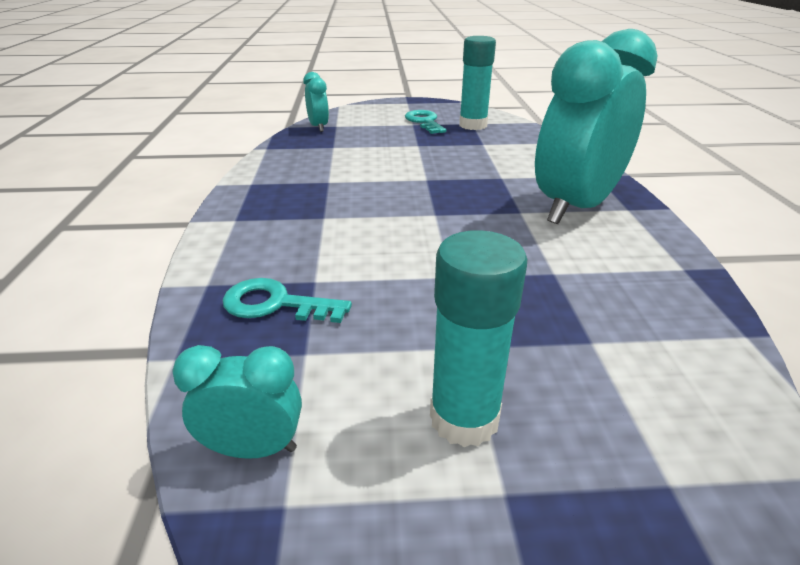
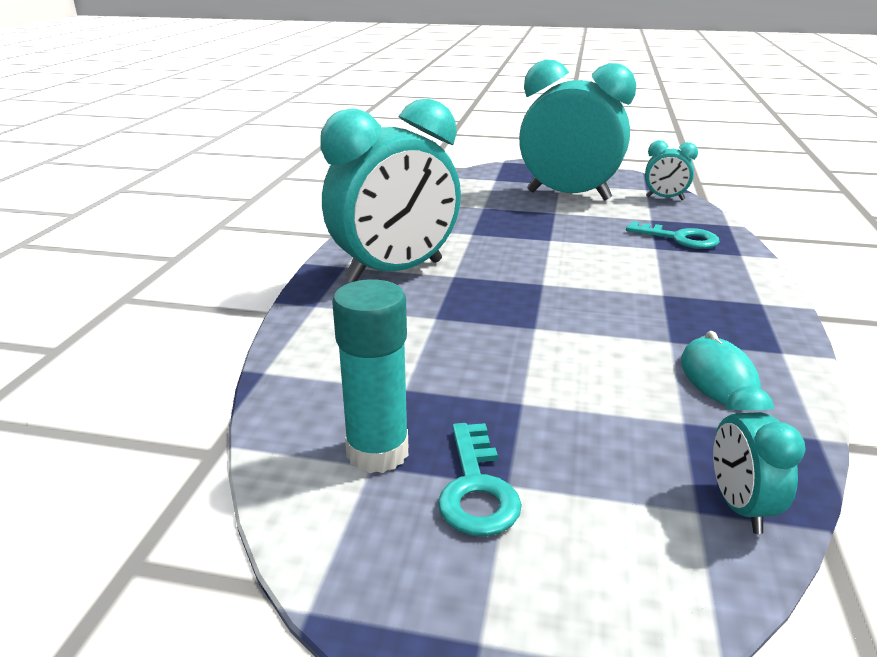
camera: 165 degrees left, 5 degrees down
(305, 165) = (718, 377): none -> turquoise mouse
(464, 418) = (568, 195): turquoise glue stick -> turquoise clock

